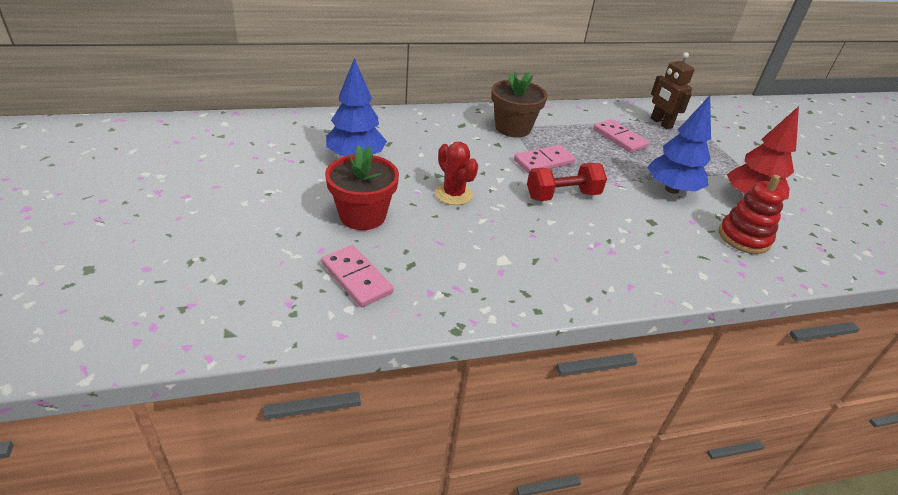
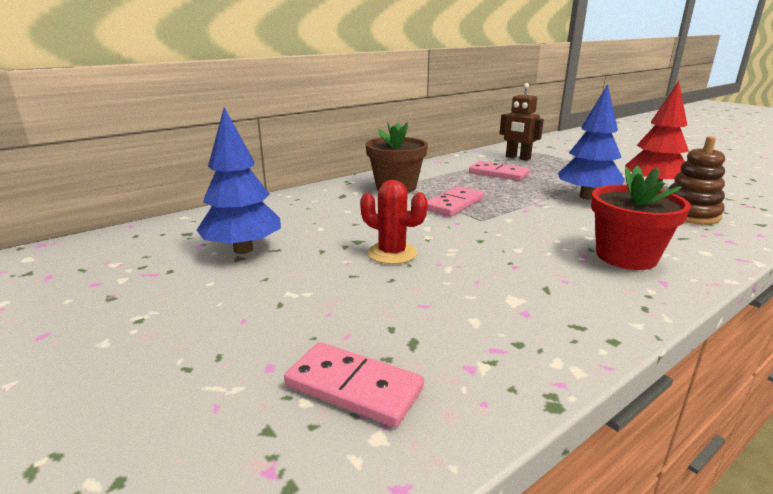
camera: 20 degrees left, 15 degrees down
(362, 215) = (299, 306): red flower pot -> red flower pot (626, 257)
(562, 196) = (503, 225): red dumbbell -> none
(744, 237) = (689, 214): red stacking toy -> brown stacking toy

